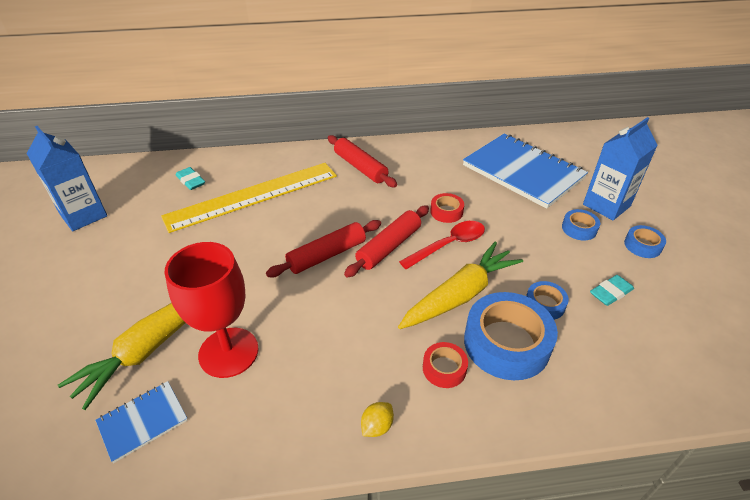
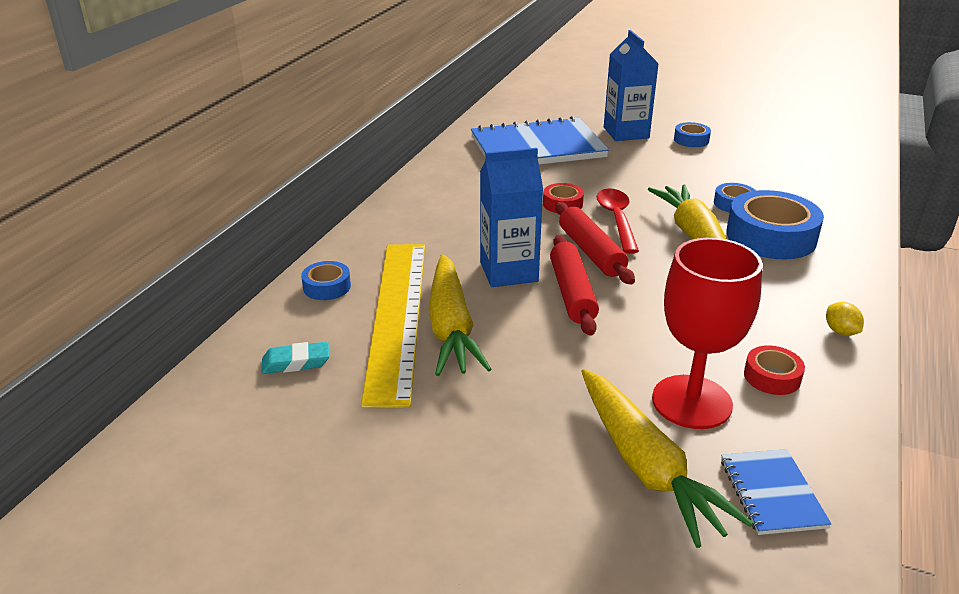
camera: 60 degrees left, 10 degrees down
(83, 215) = (264, 496): blue carton -> blue carton (508, 272)
(254, 219) = (451, 327): none -> yellow carrot
(360, 167) = (424, 226): red rolling pin -> none
(444, 368) = (786, 276): red tape -> red tape (772, 377)
(579, 229) = (647, 155): blue tape -> blue tape (327, 287)
(610, 293) = (738, 173): turquoise eraser -> none

